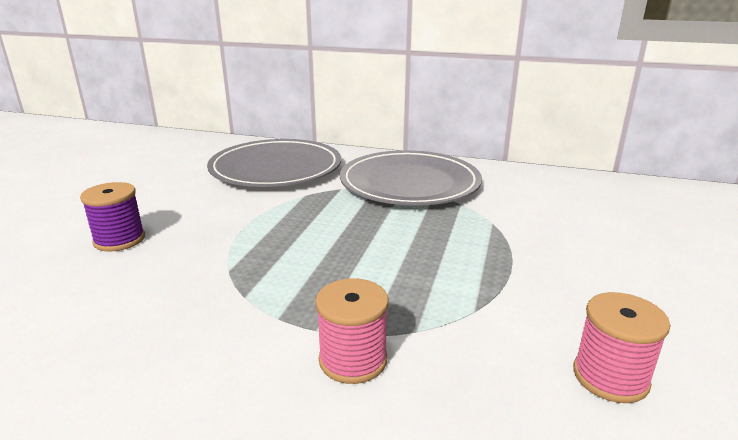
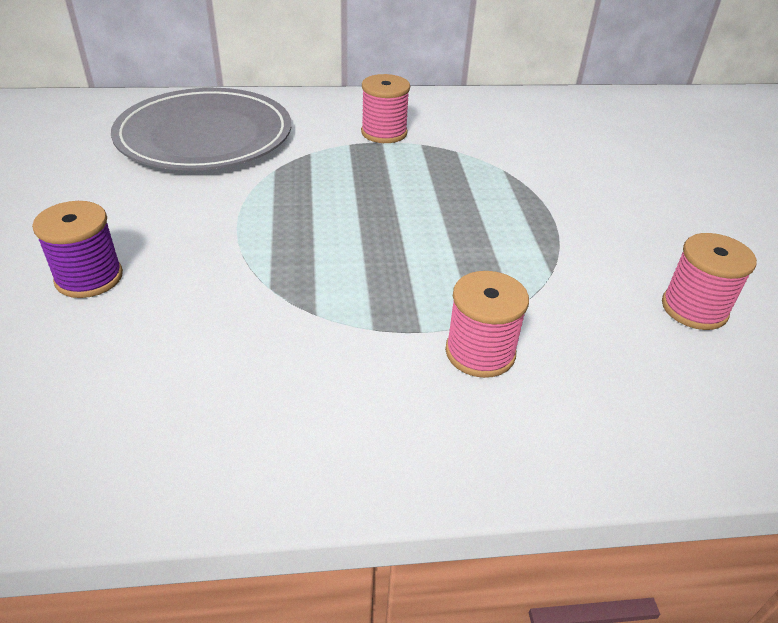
camera: 25 degrees left, 15 degrees up
(409, 183) = (384, 133): grey plate -> pink spool

